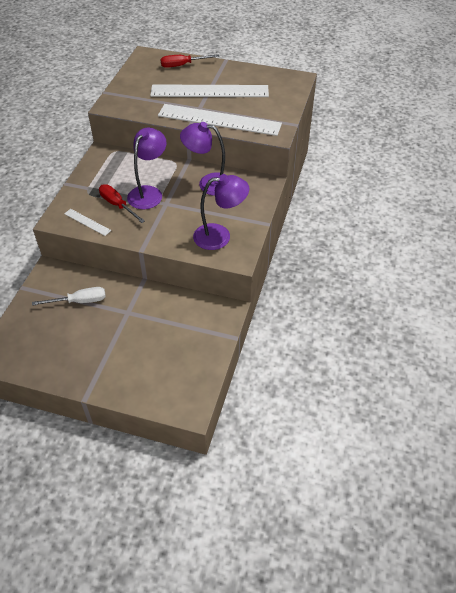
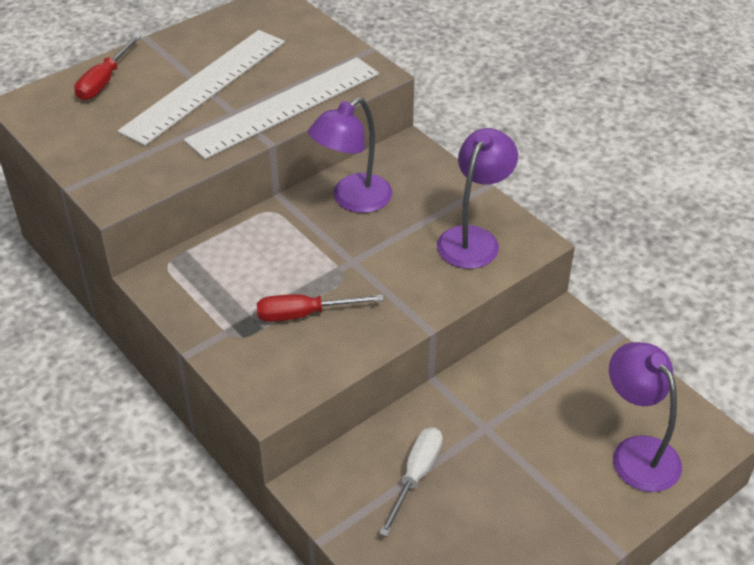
camera: 55 degrees left, 5 degrees down
(87, 222) = (310, 365): white ruler -> none
(149, 193) = (310, 268): purple lamp -> purple lamp (637, 452)

